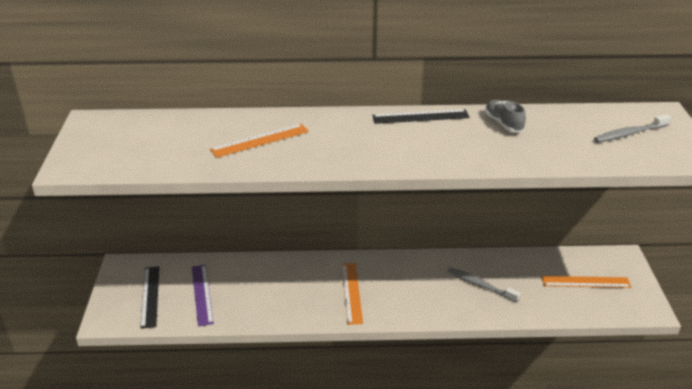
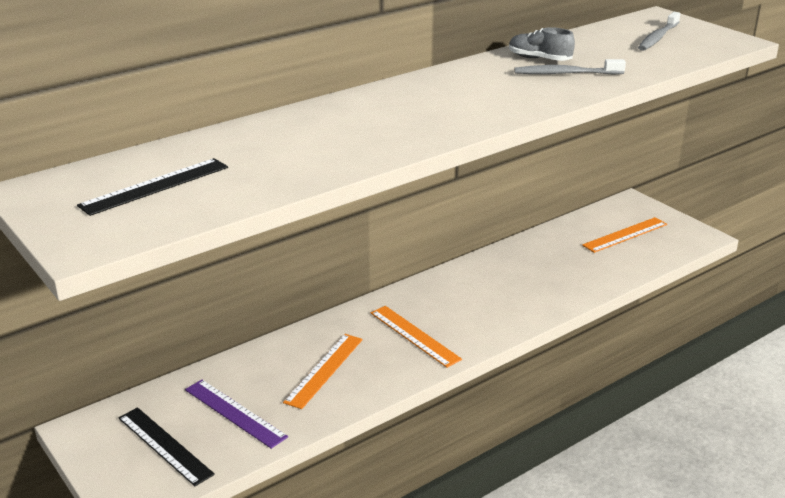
camera: 35 degrees left, 5 degrees down
(260, 140) = (306, 142): orange ruler -> orange ruler (324, 370)
(420, 117) = (450, 74): black ruler -> black ruler (155, 186)
(480, 285) = (536, 275): grey toothbrush -> grey toothbrush (565, 73)

